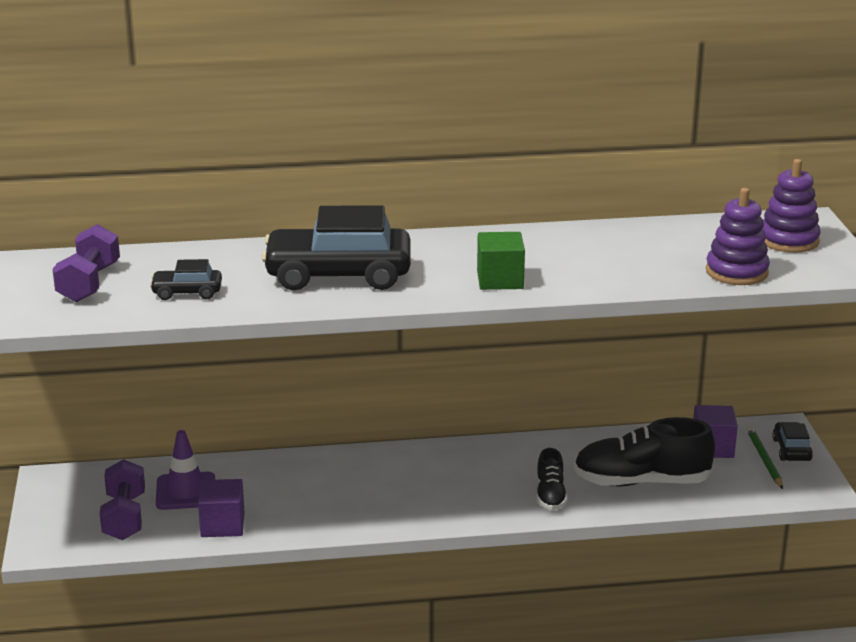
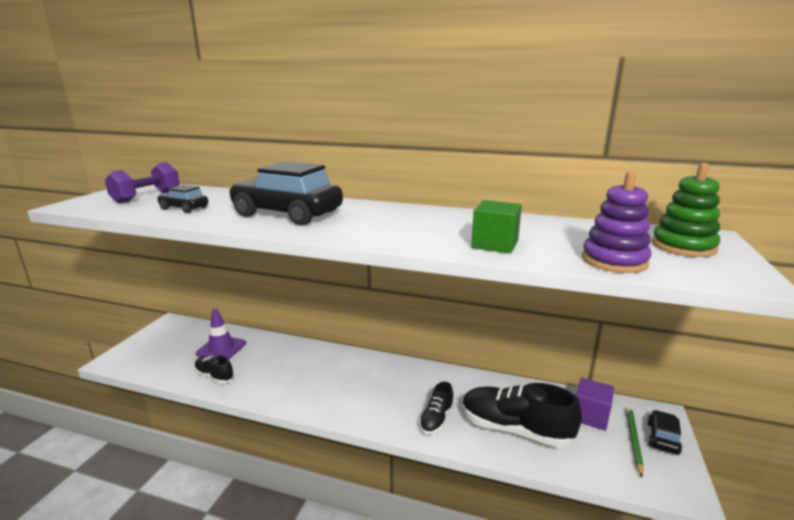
camera: 25 degrees right, 5 degrees down
(125, 517) = (173, 355): purple dumbbell -> none
(222, 525) = (214, 376): purple cube -> black shoe
(500, 280) = (393, 233): green cube -> green cube (495, 244)
(788, 240) = (683, 247): purple stacking toy -> green stacking toy

